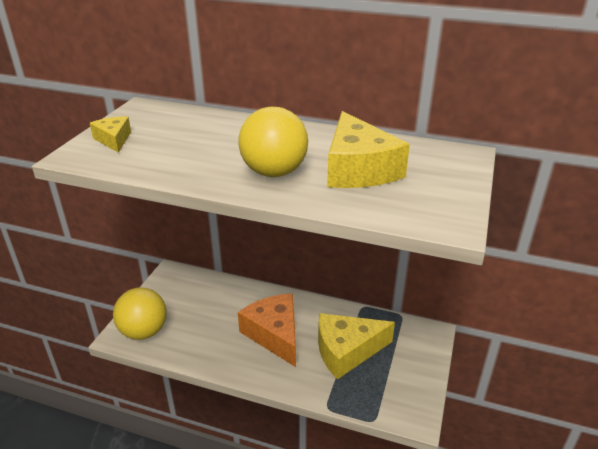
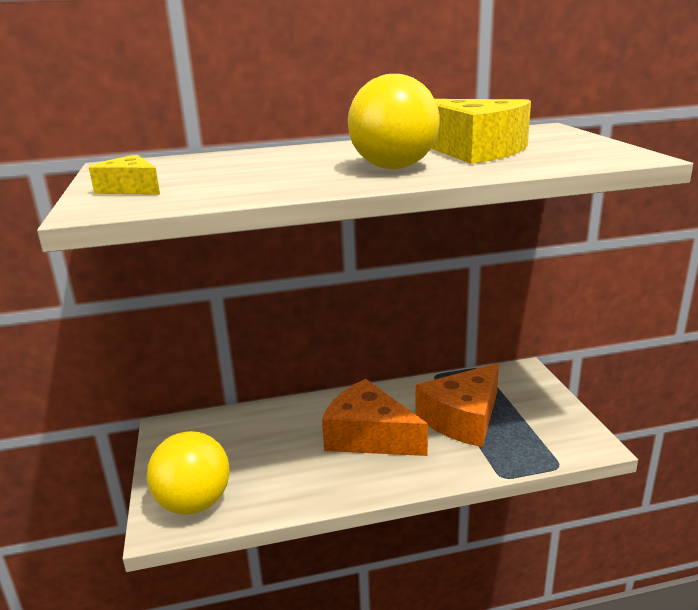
camera: 30 degrees left, 10 degrees down
(346, 351) = (462, 418): yellow cheese -> orange cheese

